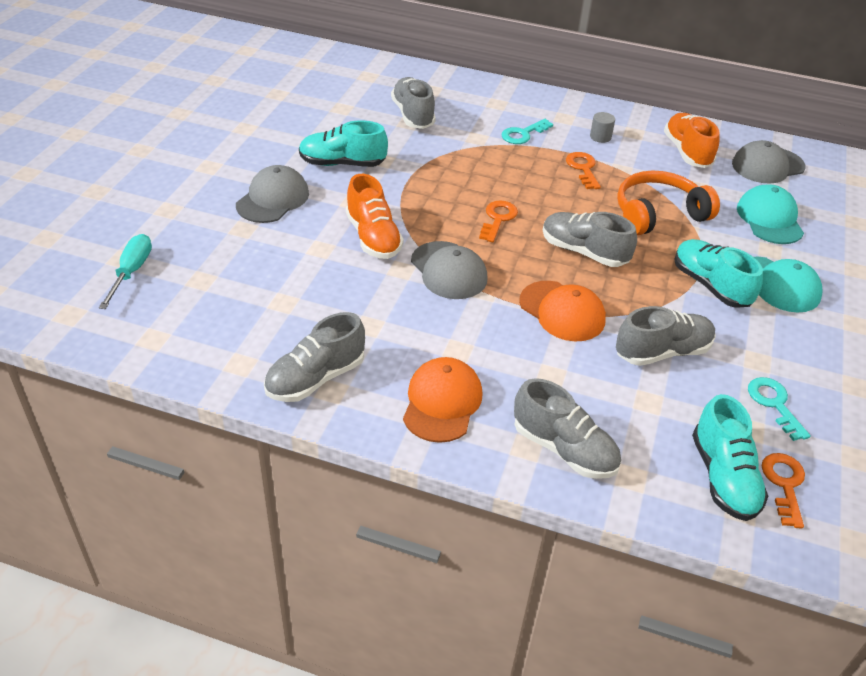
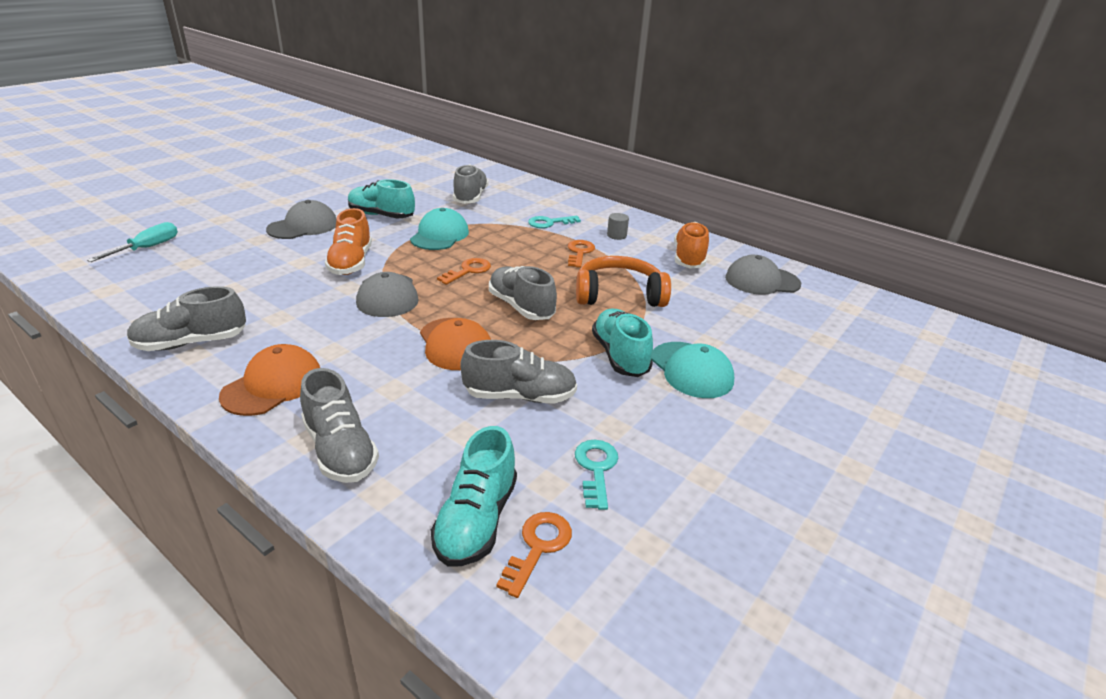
camera: 20 degrees right, 10 degrees down
(769, 219) = (729, 319): turquoise cap -> turquoise cap (439, 235)

